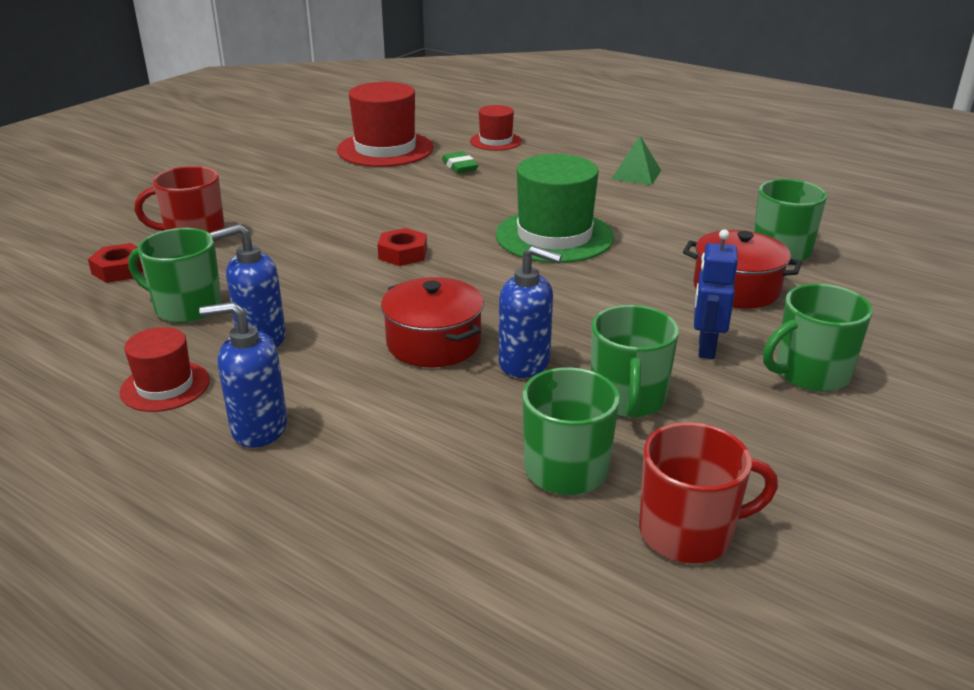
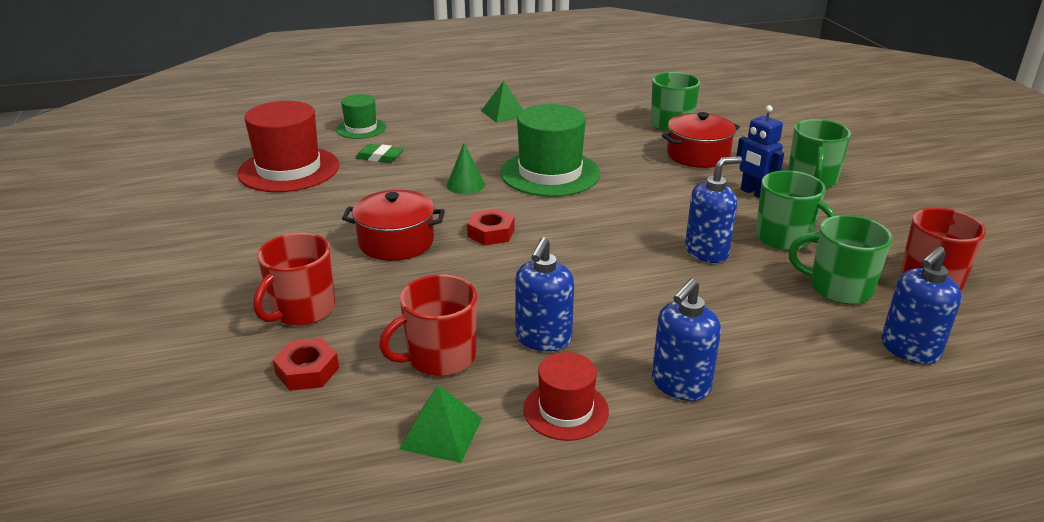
camera: 50 degrees left, 0 degrees up
(88, 347) = (441, 433): none -> green pyramid
(186, 307) = (439, 357): green mug -> red mug
(433, 343) = (641, 272): red pot -> red pot (396, 242)
(469, 213) = (465, 185): none -> green cone
(489, 557) = (909, 349): none -> blue soap dispenser
(496, 141) = (361, 128): red hat -> green hat

